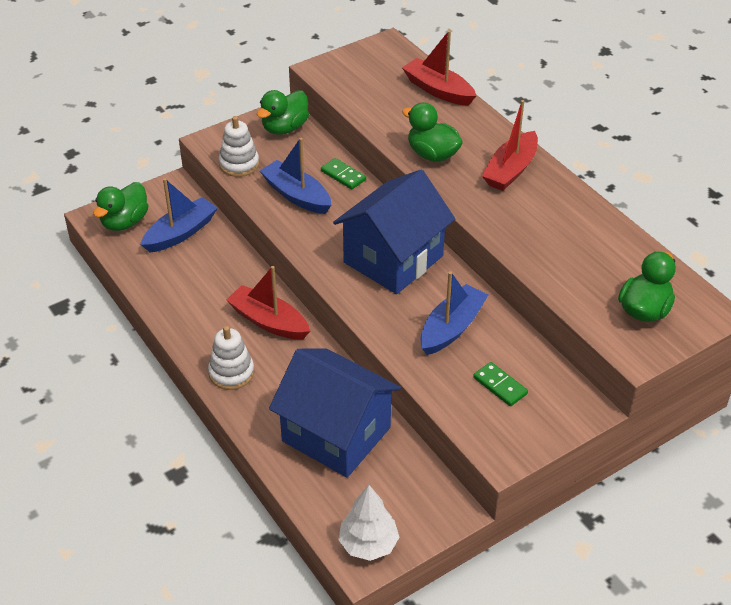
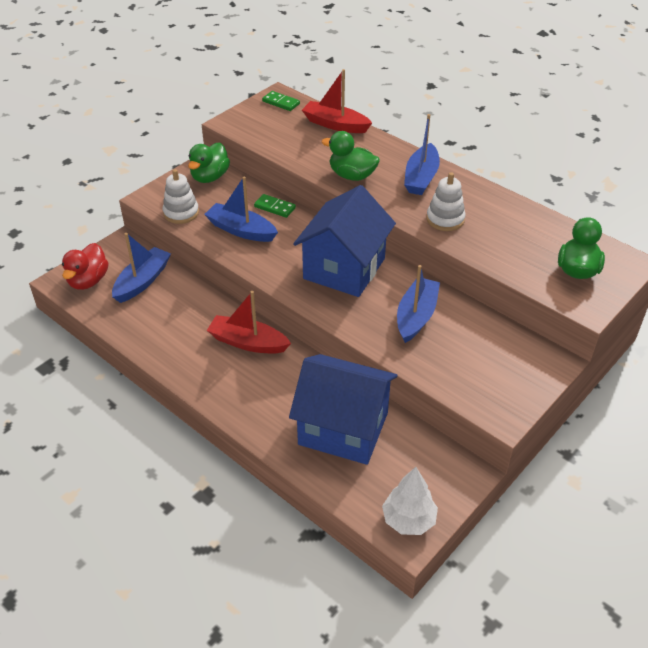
camera: 15 degrees left, 0 degrees up
(125, 222) = (88, 281): green duck -> red duck
(231, 373) = (231, 393): white stacking toy -> white stacking toy (445, 219)
(500, 386) = (476, 357): green domino -> green domino (281, 103)
(510, 170) = (421, 178): red boat -> blue boat

